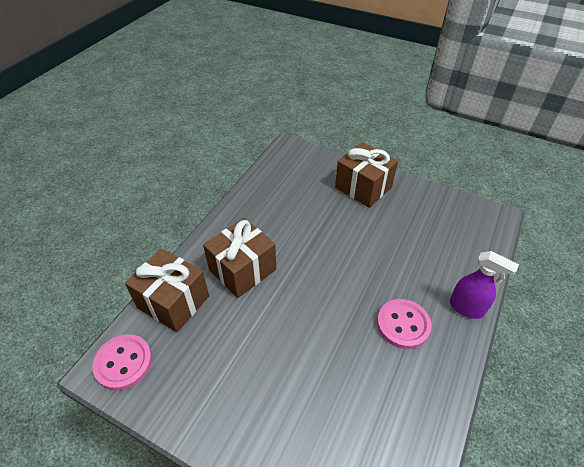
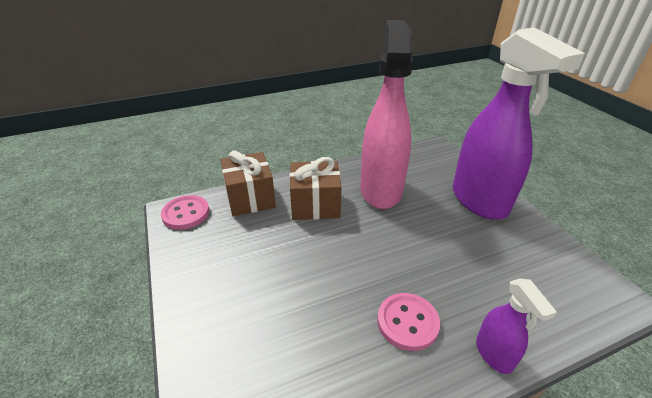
camera: 40 degrees right, 10 degrees down
(283, 220) = (381, 190): none -> pink spray bottle
(363, 187) = (479, 201): brown gift -> purple spray bottle

